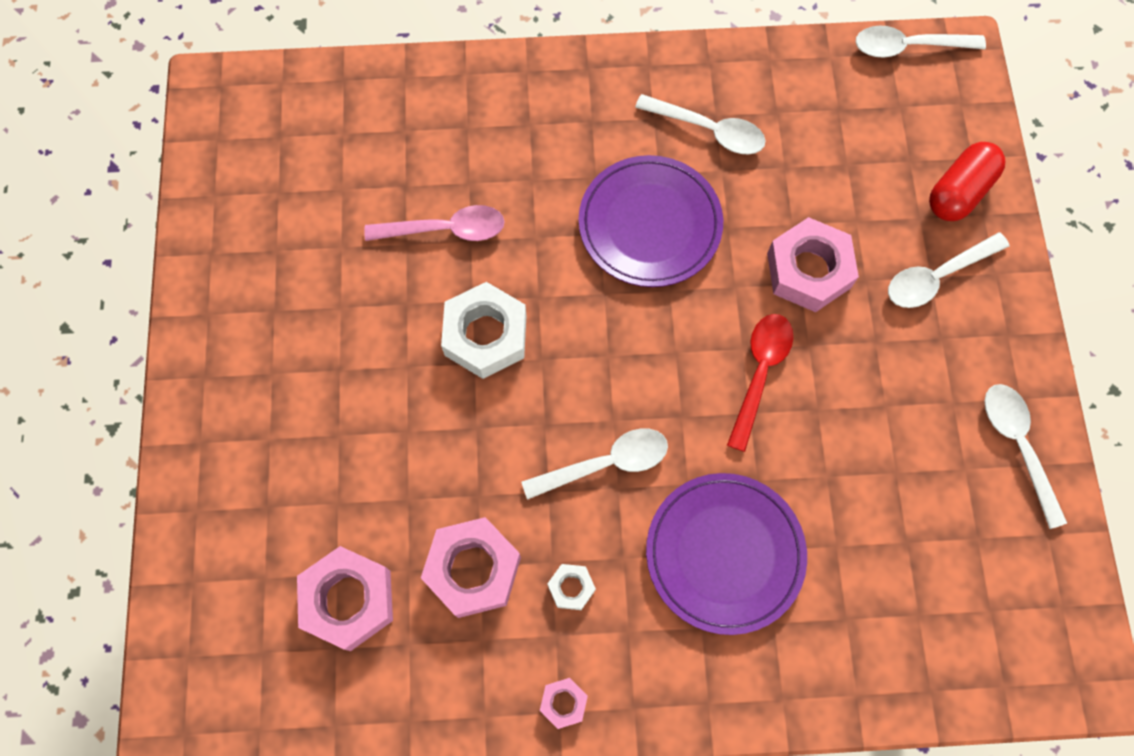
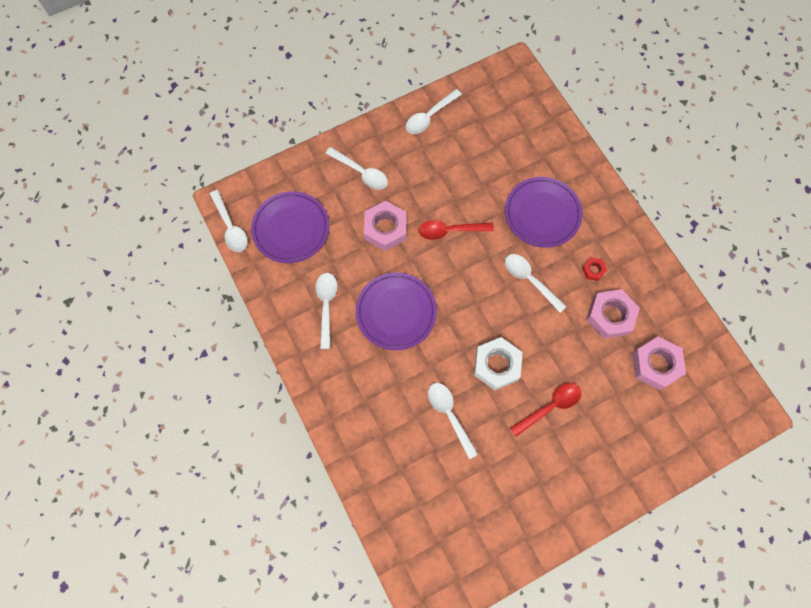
camera: 115 degrees left, 0 degrees up
(376, 383) = (550, 407): none -> red spoon
(445, 229) = (449, 415): pink spoon -> white spoon
(563, 703) = (642, 252): pink nut -> none
(571, 587) = (593, 270): white nut -> red nut
(868, 129) = (291, 229): none -> purple plate
(959, 192) = (309, 177): red capsule -> none

